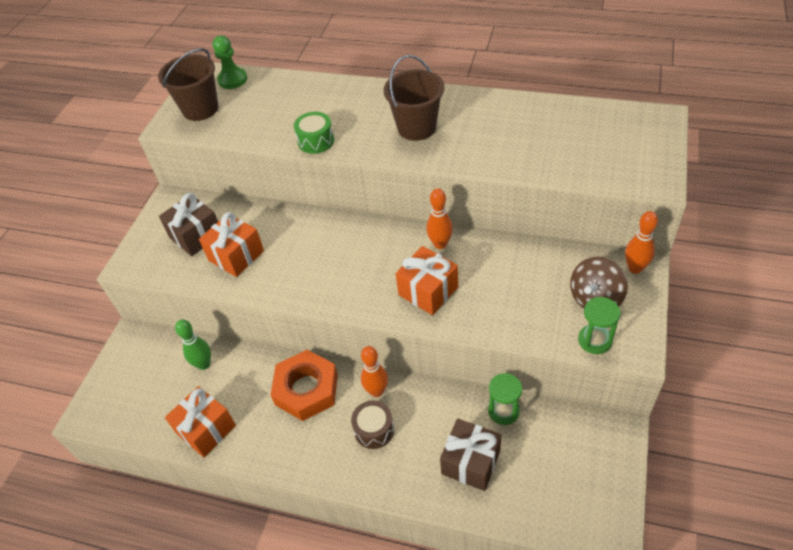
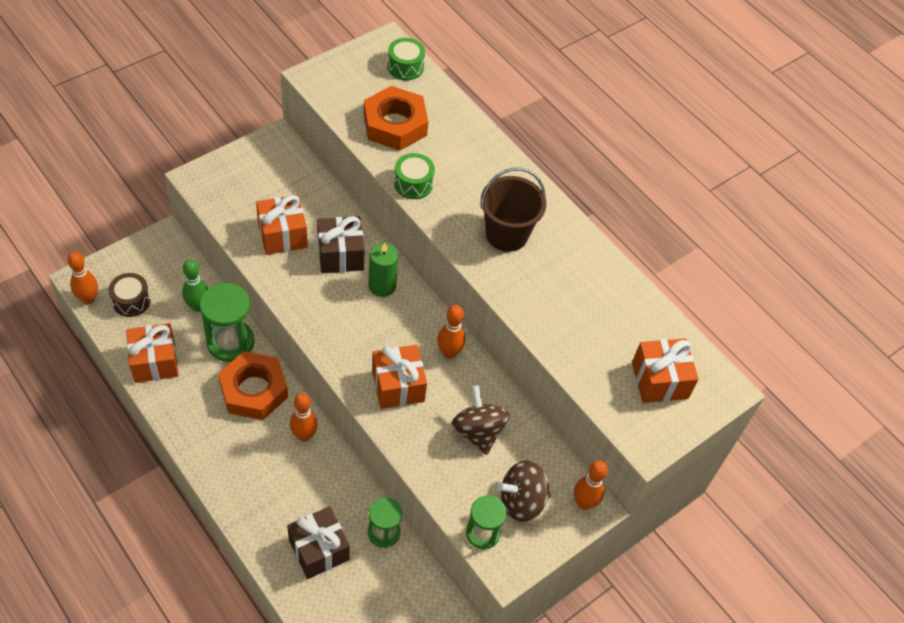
camera: 25 degrees right, 5 degrees up
(104, 425) = (88, 299): none -> orange bowling pin
(196, 236) = (268, 192): brown gift -> brown gift (340, 255)
(200, 109) = (352, 79): brown bucket -> none
(232, 79) = (405, 67): green pawn -> green drum
(255, 370) = (230, 342): none -> green hourglass
(262, 116) = (395, 124): none -> orange nut
(346, 237) = (382, 286): none -> green candle
(374, 430) = (273, 464): brown drum -> brown drum (131, 301)
(516, 278) = (478, 431): none -> brown spinning top
(617, 141) = (659, 380): none -> orange gift

